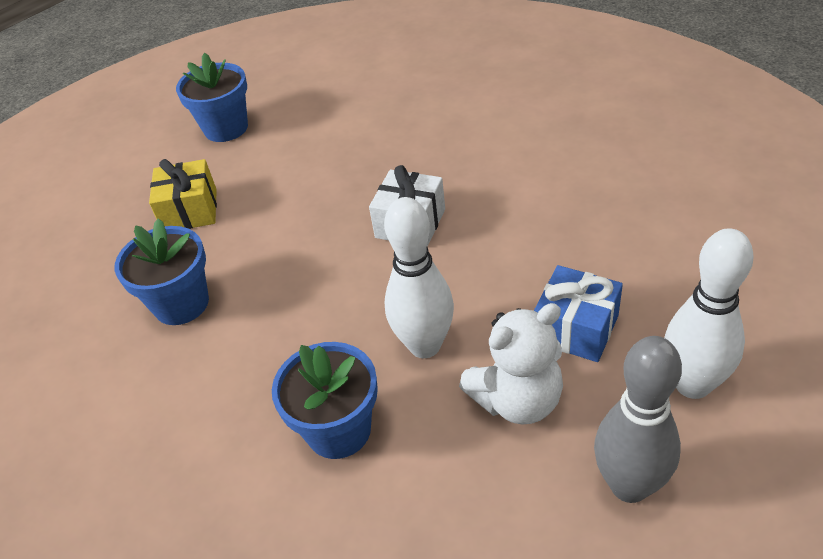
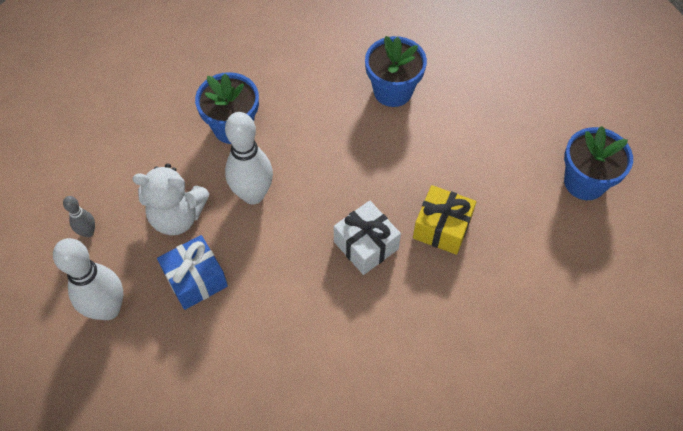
camera: 115 degrees right, 15 degrees up
(190, 210) = (487, 124): yellow gift -> yellow gift (442, 228)
(517, 400) = (177, 216): white teddy bear -> white teddy bear turned 90 degrees counterclockwise
(629, 485) = (88, 232): grey bowling pin -> grey bowling pin, size x0.50

